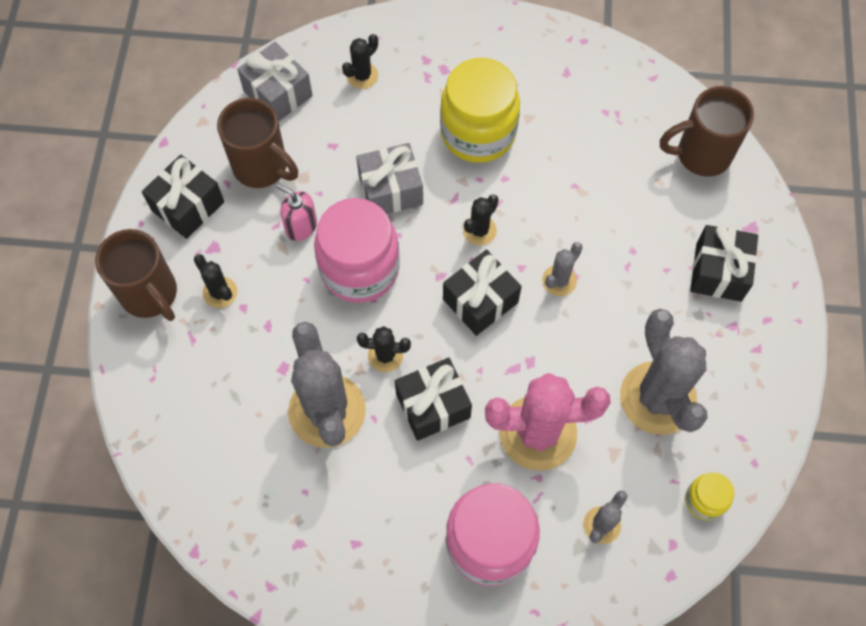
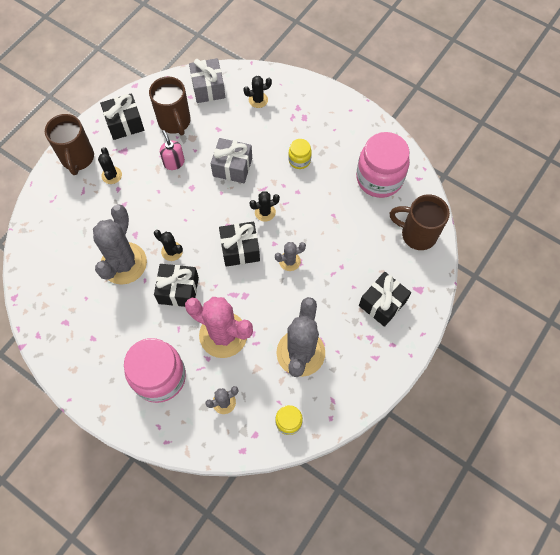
camera: 30 degrees right, 0 degrees up
(359, 269) = (189, 200): pink jar -> pink jar (379, 178)
(478, 133) = (299, 160): yellow jar -> yellow jar, size x0.48

